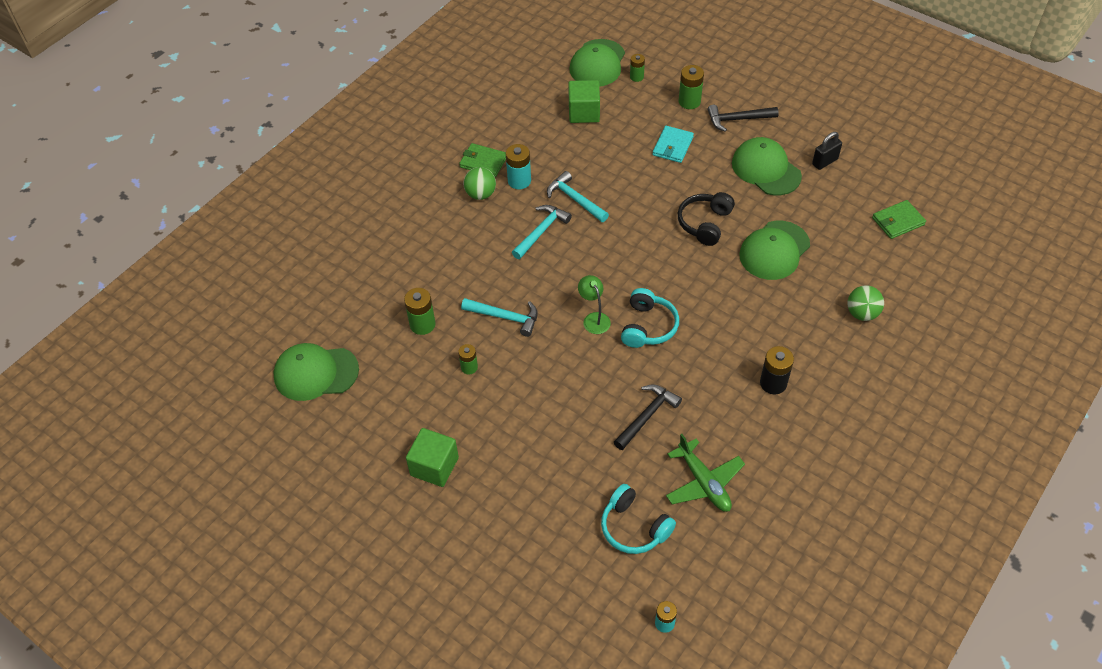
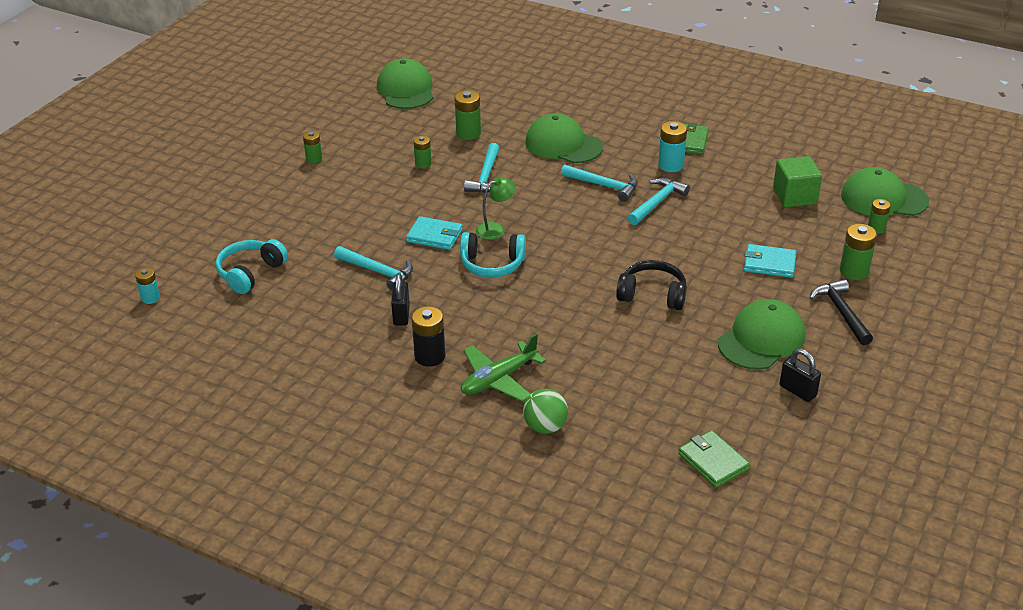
camera: 80 degrees right, 15 degrees down
(434, 466) = (314, 159): green cube -> green battery
(480, 194) = (643, 145): green ball -> none
(596, 366) = (434, 236): none -> turquoise wallet
(647, 416) = (377, 272): black hammer -> turquoise hammer
(703, 482) = (300, 313): green plane -> green plane (498, 379)
(714, 401) = (401, 315): none -> black padlock
(774, 250) = (627, 351): green cap -> green cap (563, 144)

